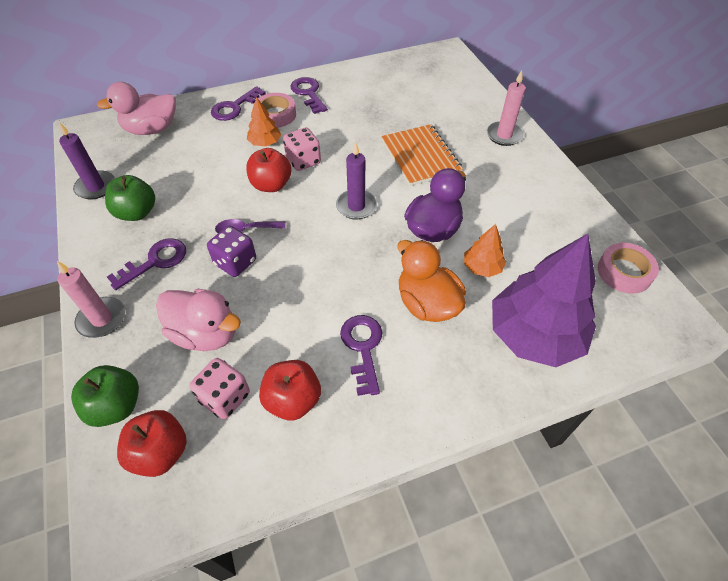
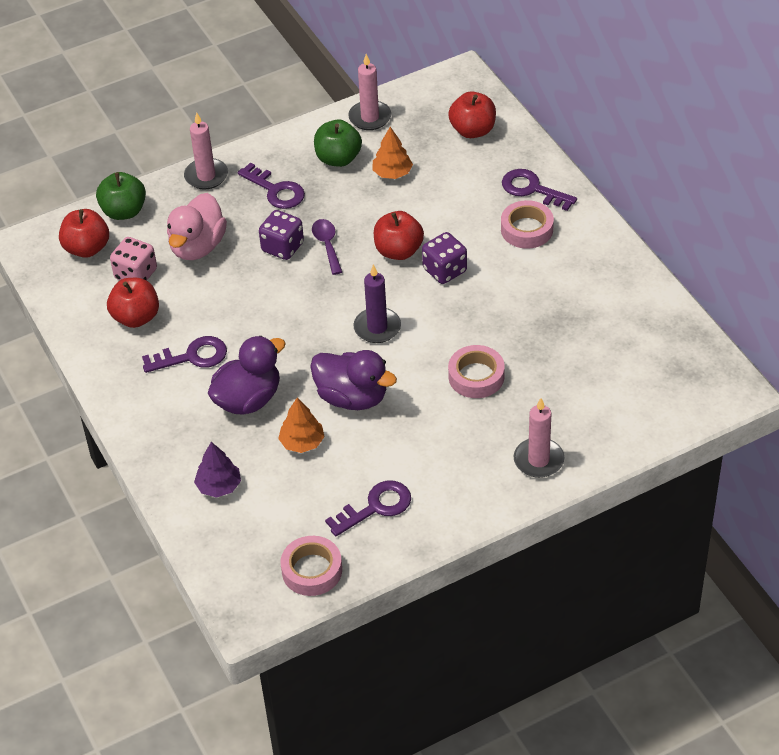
camera: 85 degrees right, 5 degrees down
(96, 187) = (370, 117): purple candle -> pink candle
(151, 129) = (473, 130): pink duck -> red apple
(265, 143) = (470, 231): orange tree -> orange tree (392, 173)
(303, 161) = (445, 270): pink dice -> purple dice
(308, 93) = (581, 251): purple key -> purple key (376, 507)
(420, 156) = (476, 376): orange notebook -> pink tape
(427, 303) = (248, 399): orange duck -> purple duck
(534, 334) = (219, 486): purple tree -> purple tree, size x0.46

